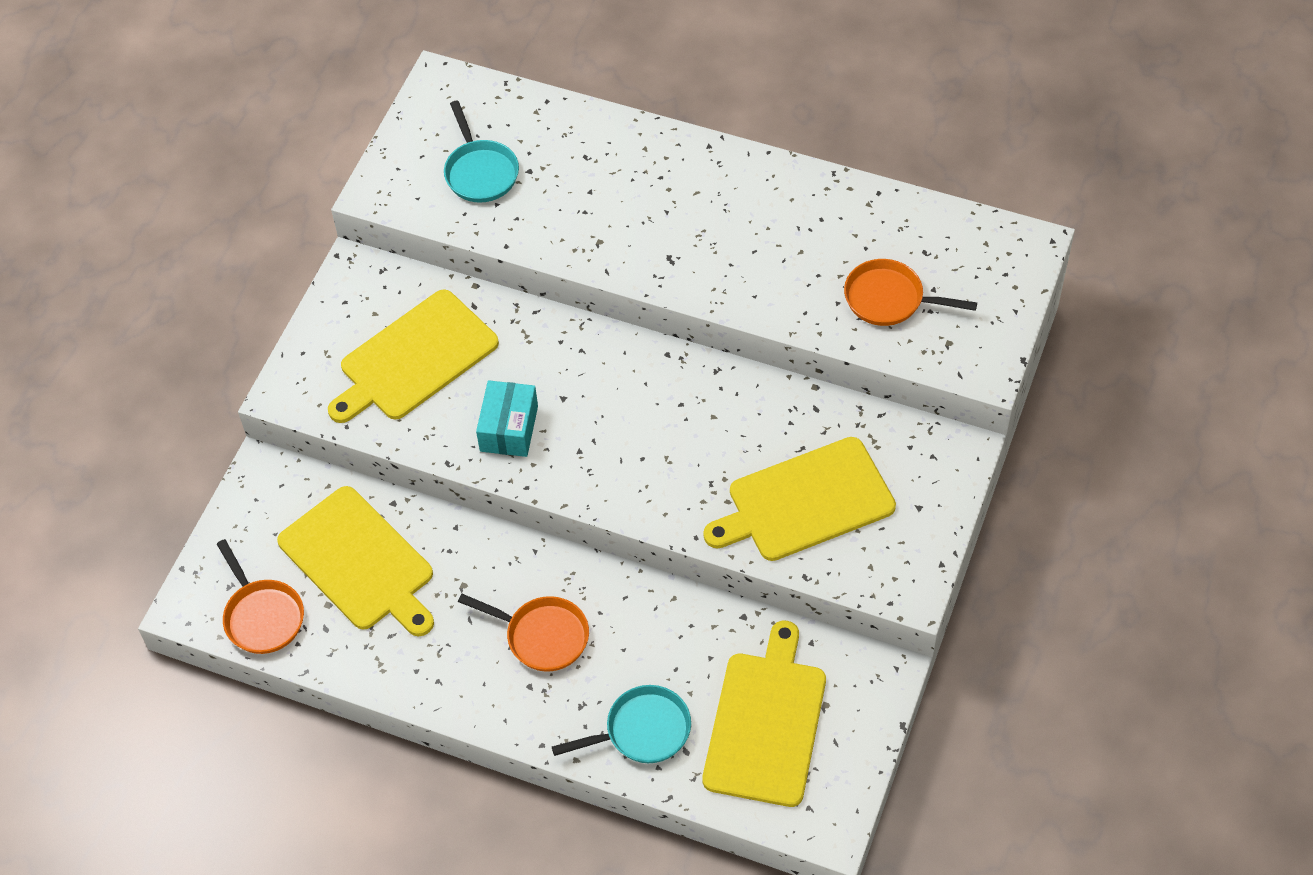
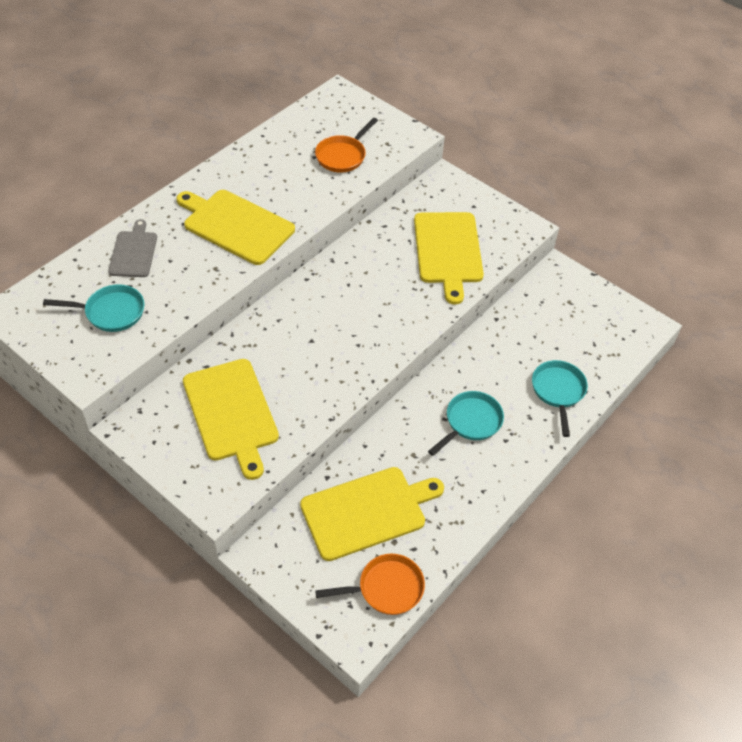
camera: 75 degrees left, 5 degrees down
(509, 428) = (320, 376): turquoise box -> none
(542, 636) = (471, 422): orange pan -> turquoise pan
(586, 150) = (133, 252): none -> grey cutting board
(766, 723) = (572, 331): yellow cutting board -> yellow cutting board (235, 225)

